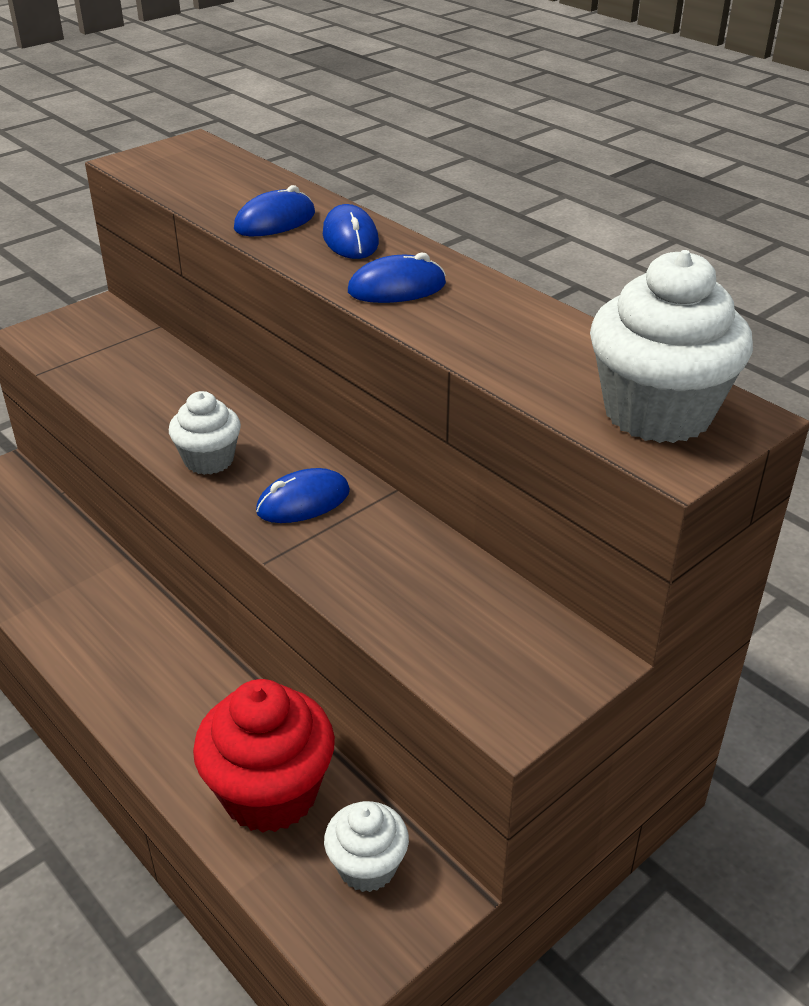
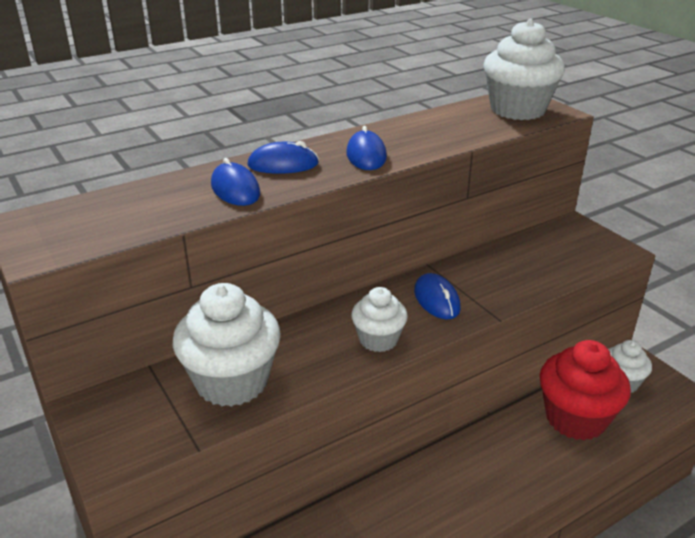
camera: 80 degrees left, 5 degrees down
(132, 374) = (232, 381): none -> white cupcake

